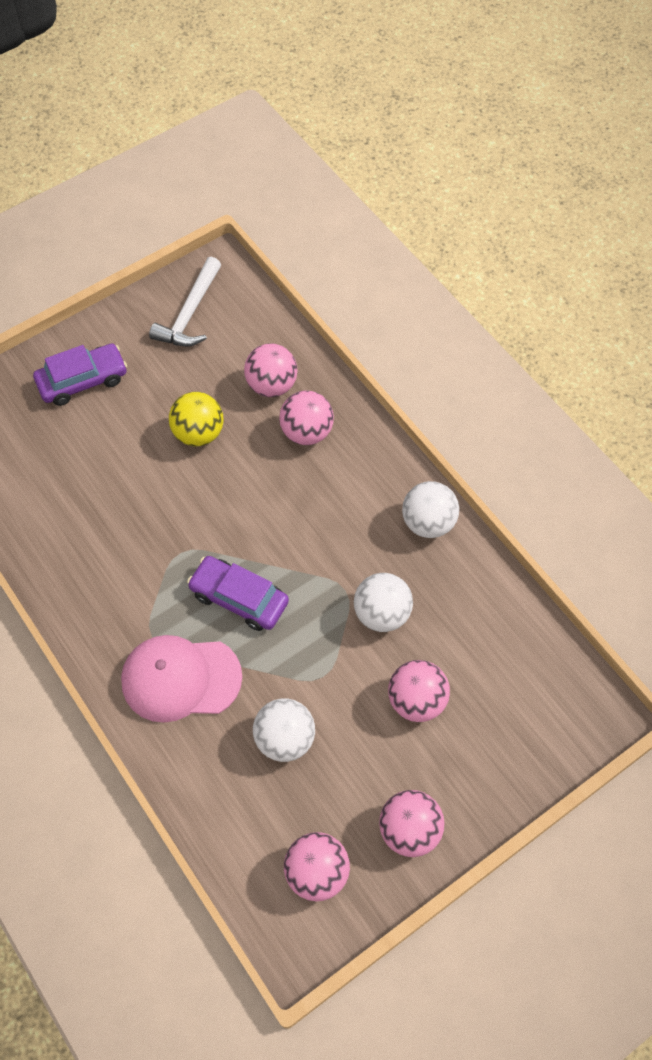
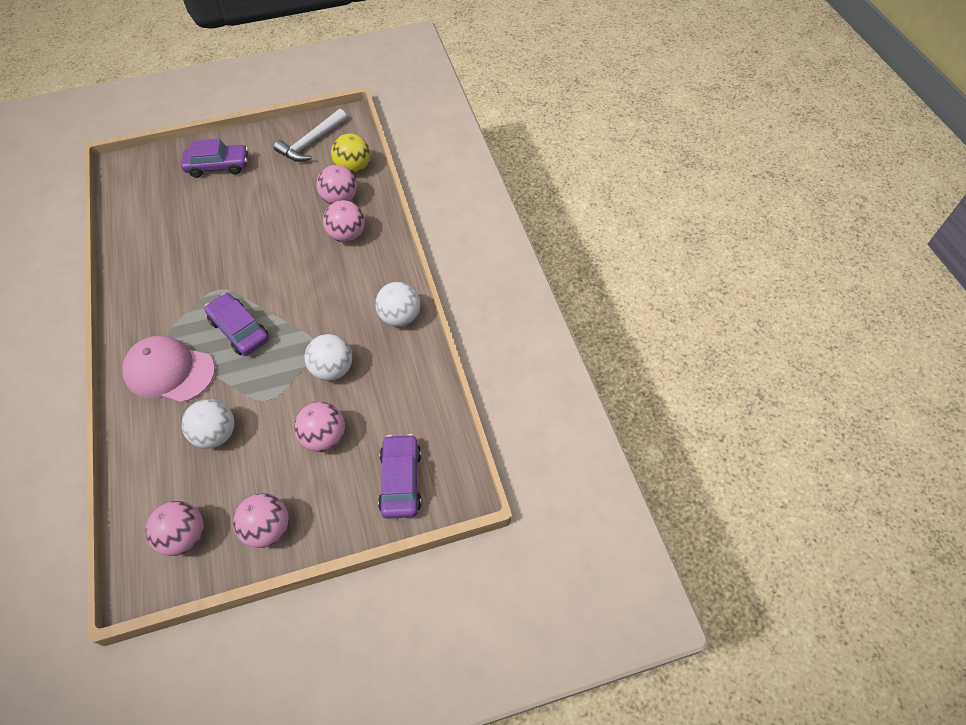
camera: 20 degrees right, 5 degrees down
(198, 433) = (274, 217): yellow ball -> yellow ball (353, 168)
(531, 723) = (401, 481): none -> purple car

